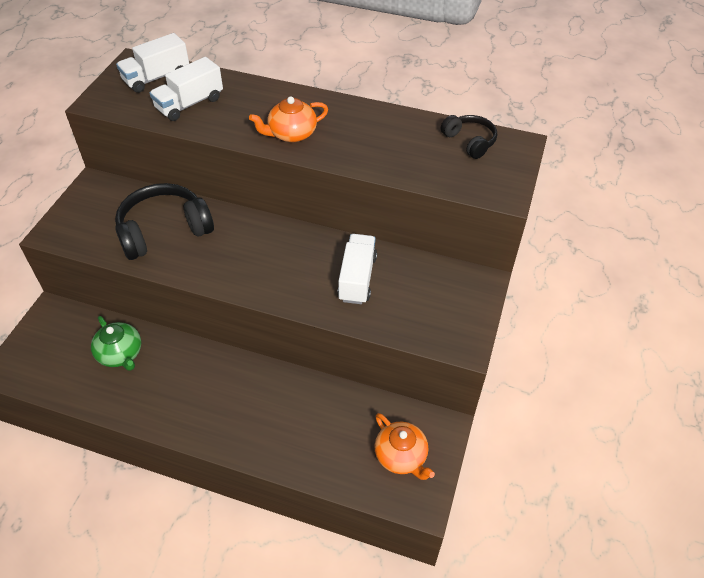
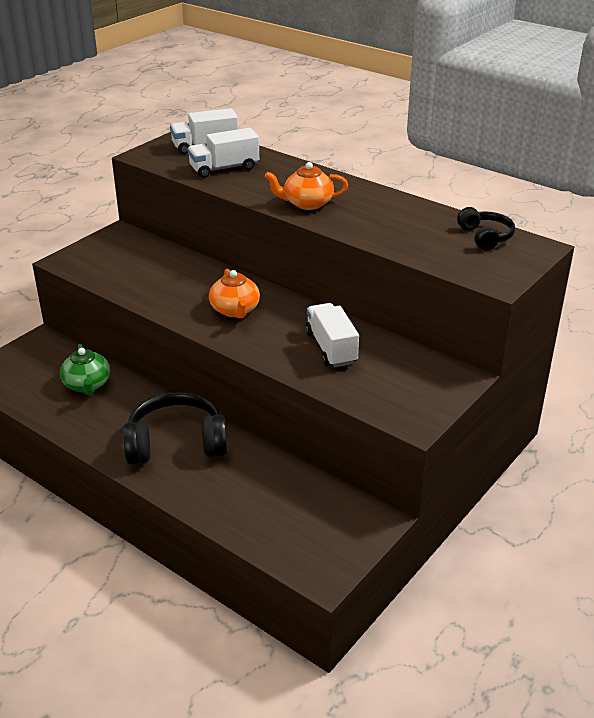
camera: 20 degrees right, 15 degrees down
(164, 230) = (164, 277): black headphones -> black headphones (176, 443)
(357, 278) = (331, 348): white truck -> white truck turned 45 degrees counterclockwise
(401, 456) = (320, 532): orange teapot -> orange teapot (235, 310)

